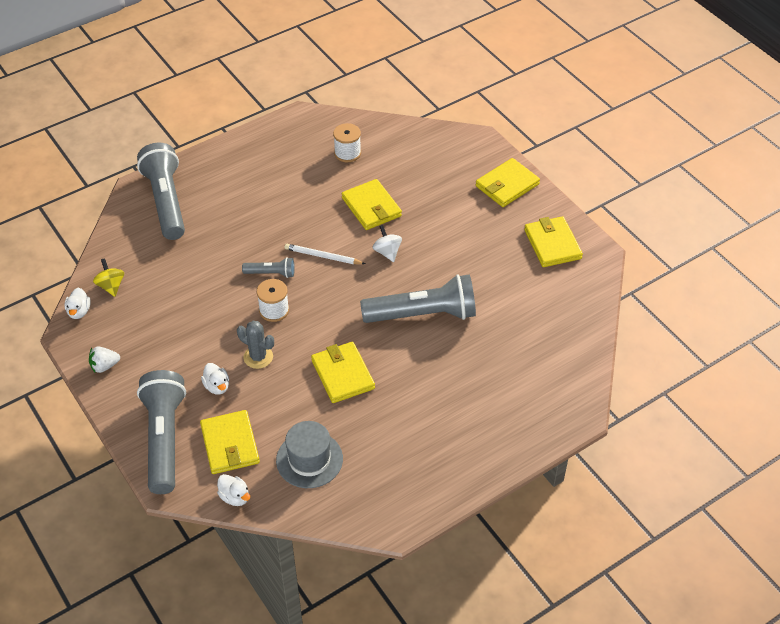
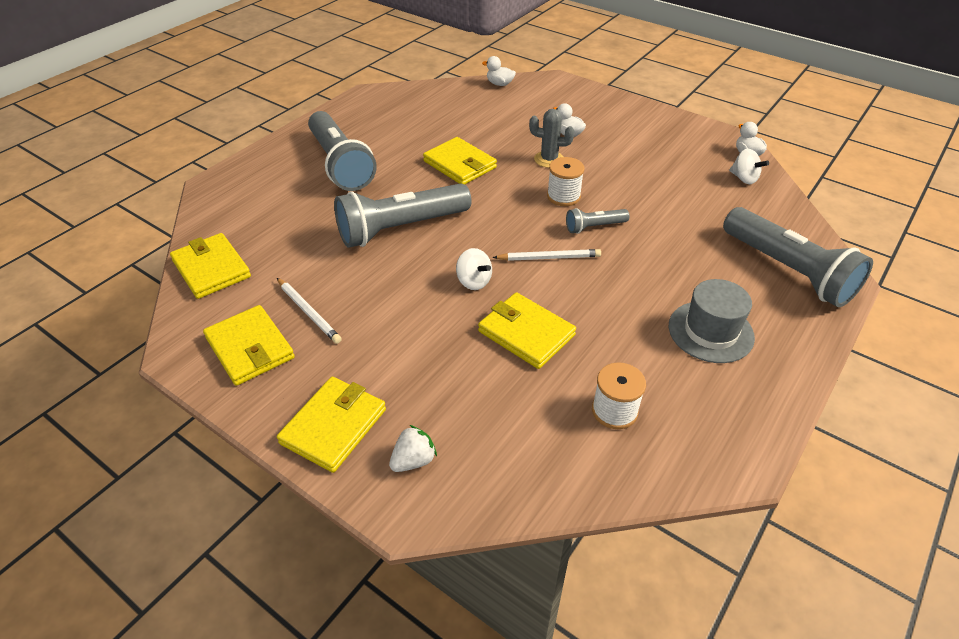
camera: 160 degrees right, 5 degrees down
(104, 366) = (677, 126): white strawberry -> white strawberry (413, 460)
(111, 286) = (744, 178): yellow spinning top -> white spinning top
(164, 439) = (581, 99): grey flashlight -> grey flashlight (340, 164)
(230, 444) = (526, 106): yellow wallet -> yellow wallet (211, 269)
(309, 459) = (455, 111): grey hat -> grey hat (710, 331)
(510, 260) = (308, 312): none -> white pencil

